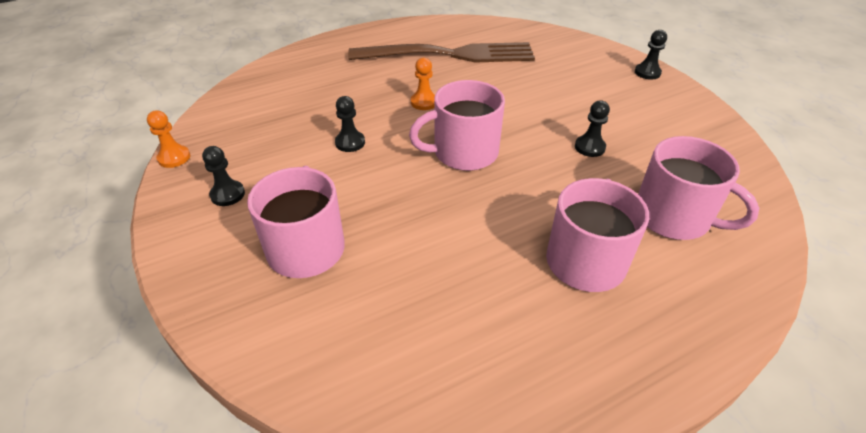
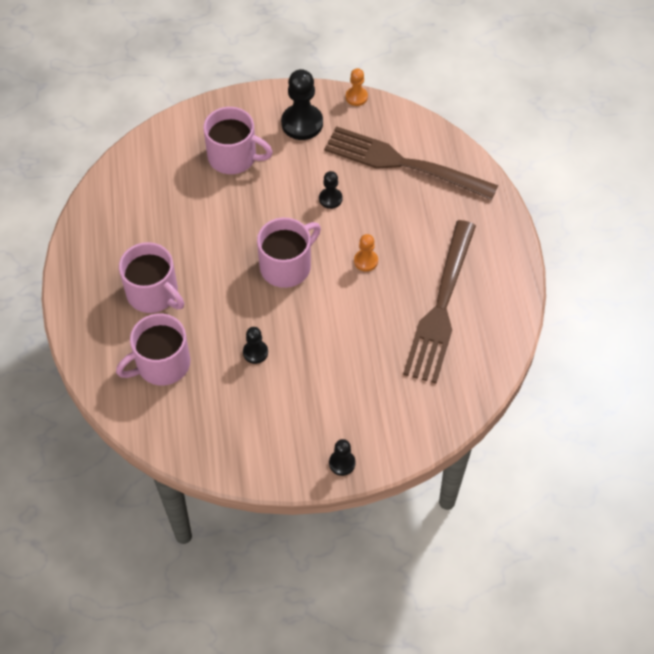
camera: 110 degrees right, 15 degrees up
(227, 194) = (302, 123): black pawn -> black pawn, size x1.85
(280, 104) = (403, 164): none -> brown fork
(464, 152) = (286, 266): pink mug -> pink mug turned 45 degrees clockwise

